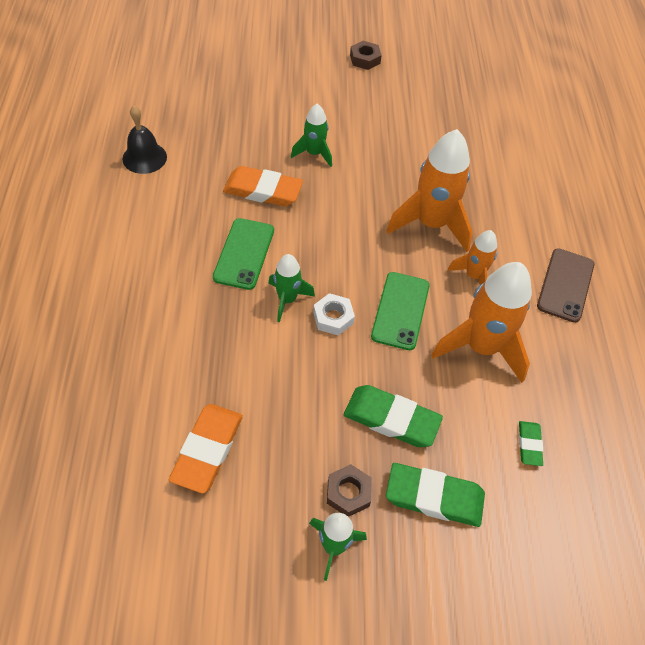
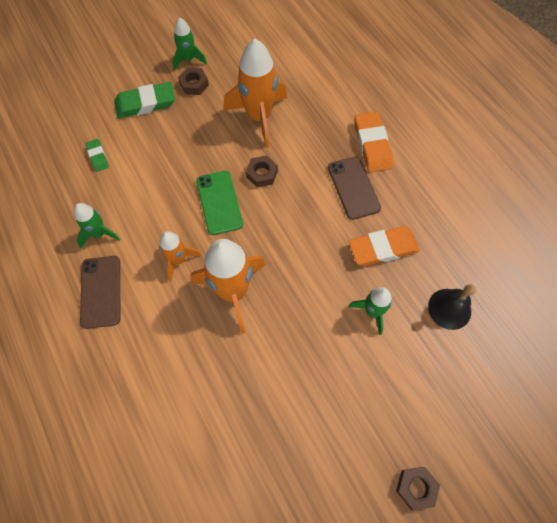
camera: 155 degrees right, 10 degrees up
(144, 157) = (493, 227): black bell -> black bell (449, 308)
(207, 450) = (281, 69): orange eraser -> orange eraser (372, 145)
(244, 253) = (353, 188): green phone -> brown phone
(287, 299) = (300, 170): green rocket -> green rocket (99, 234)
(333, 318) = (262, 174): white nut -> brown nut
(391, 419) = (189, 131): green eraser -> none
(481, 347) = (150, 204): orange rocket -> orange rocket (259, 117)

